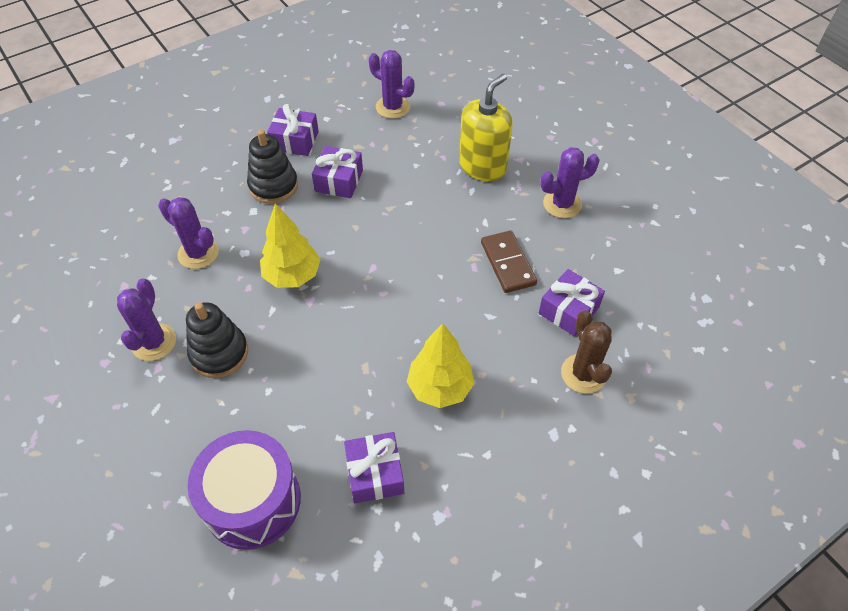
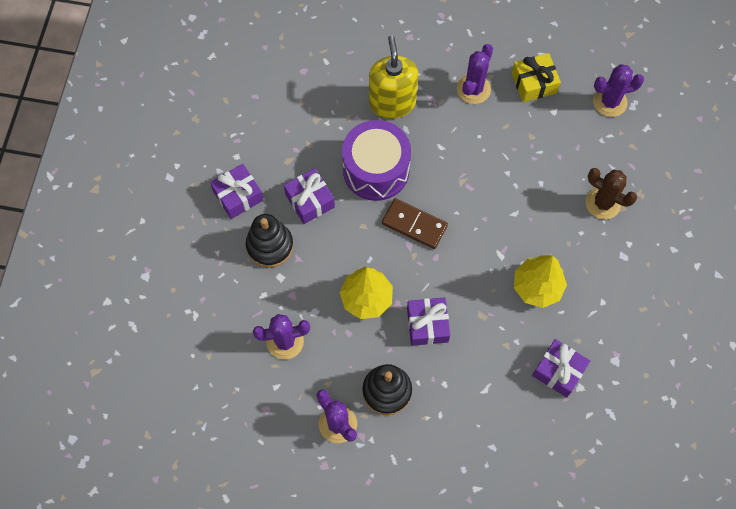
camera: 45 degrees left, 15 degrees up
(252, 501) = (513, 450): purple drum -> purple drum (376, 170)
(393, 107) = (273, 104): purple cactus -> purple cactus (609, 102)
(507, 263) = (487, 166): brown domino -> brown domino (414, 225)
(568, 310) = (554, 167): purple gift -> purple gift (427, 325)
(622, 237) = (534, 83): none -> yellow gift

